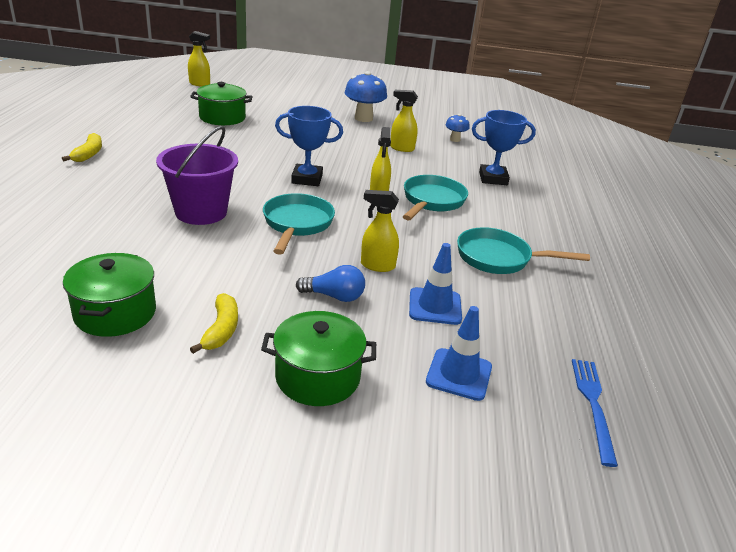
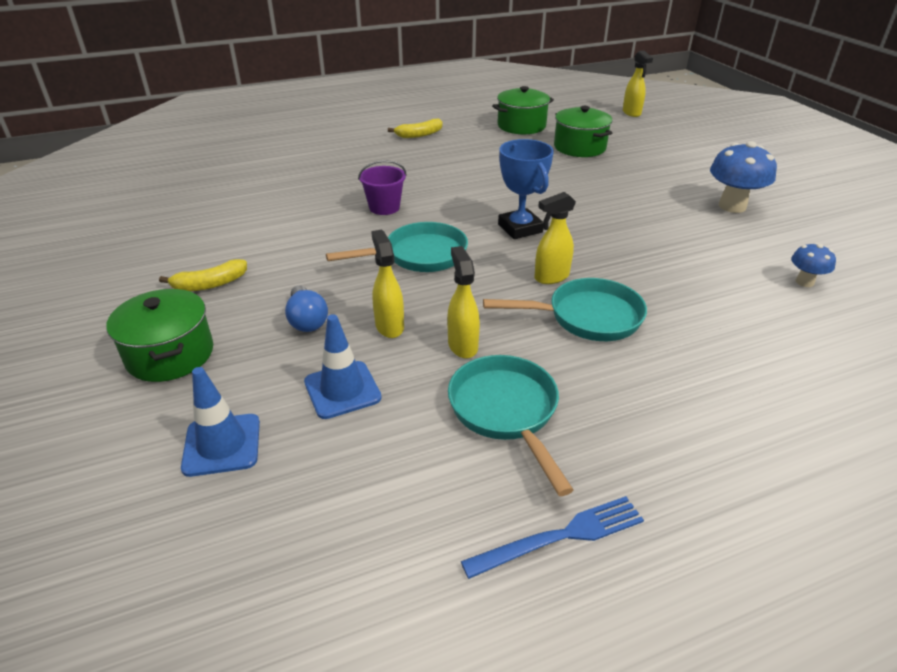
camera: 65 degrees right, 5 degrees up
(115, 313) = (202, 235): green pot -> green pot (521, 126)
(201, 212) = (384, 207): purple bucket -> purple bucket, size x0.59
(401, 148) = (697, 254): yellow spray bottle -> yellow spray bottle (462, 345)
(493, 178) = (736, 347): blue trophy -> none
(593, 405) = (221, 587): blue fork -> blue fork (560, 536)

